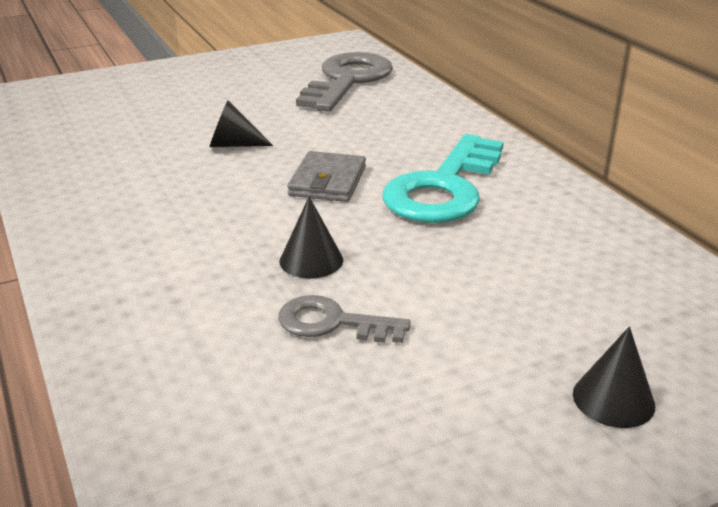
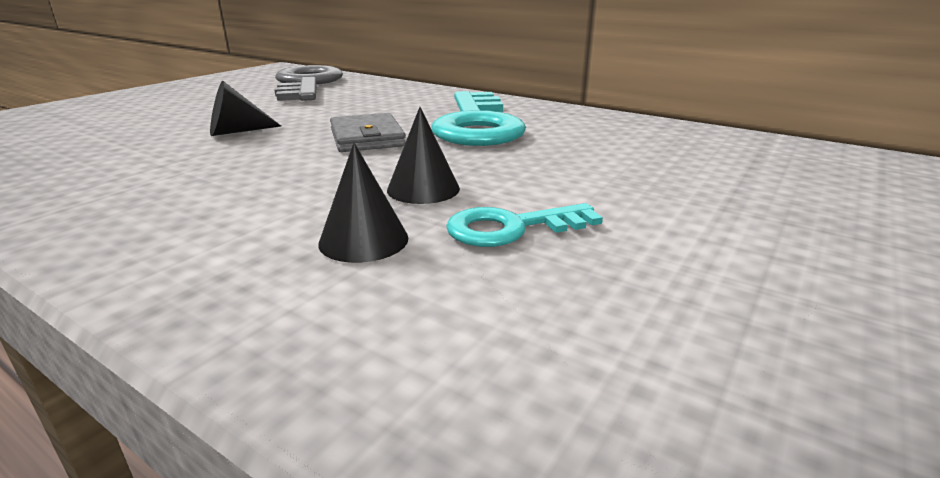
camera: 30 degrees left, 5 degrees down
(332, 323) = (512, 228): grey key -> turquoise key
(613, 399) = (818, 213): black cone -> black cone (363, 240)

